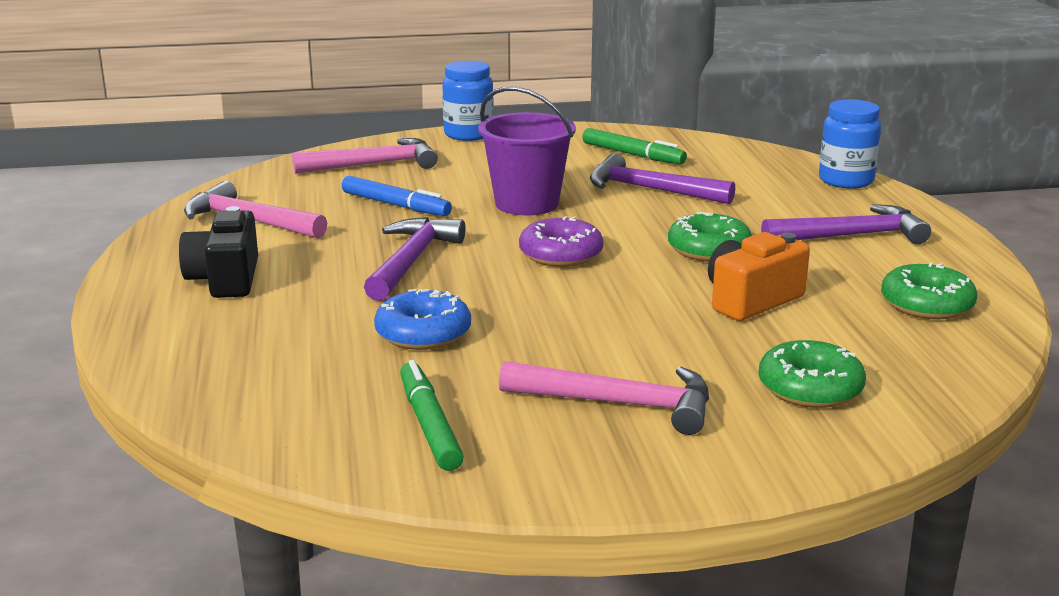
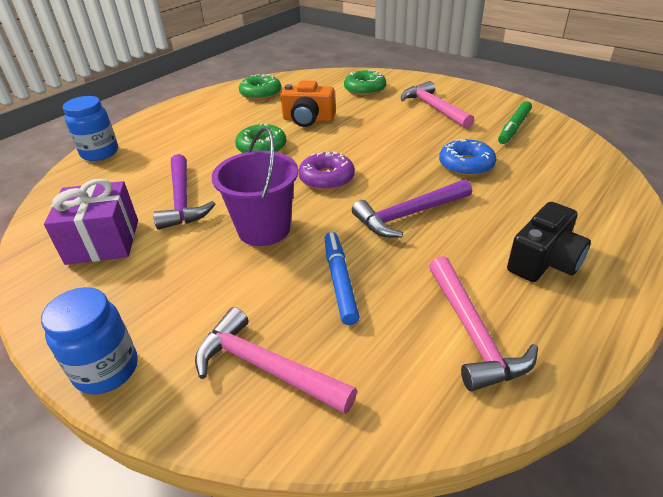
camera: 130 degrees left, 15 degrees up
(633, 155) = (103, 241): green marker -> purple gift
(851, 236) = (197, 126): purple hammer -> none

